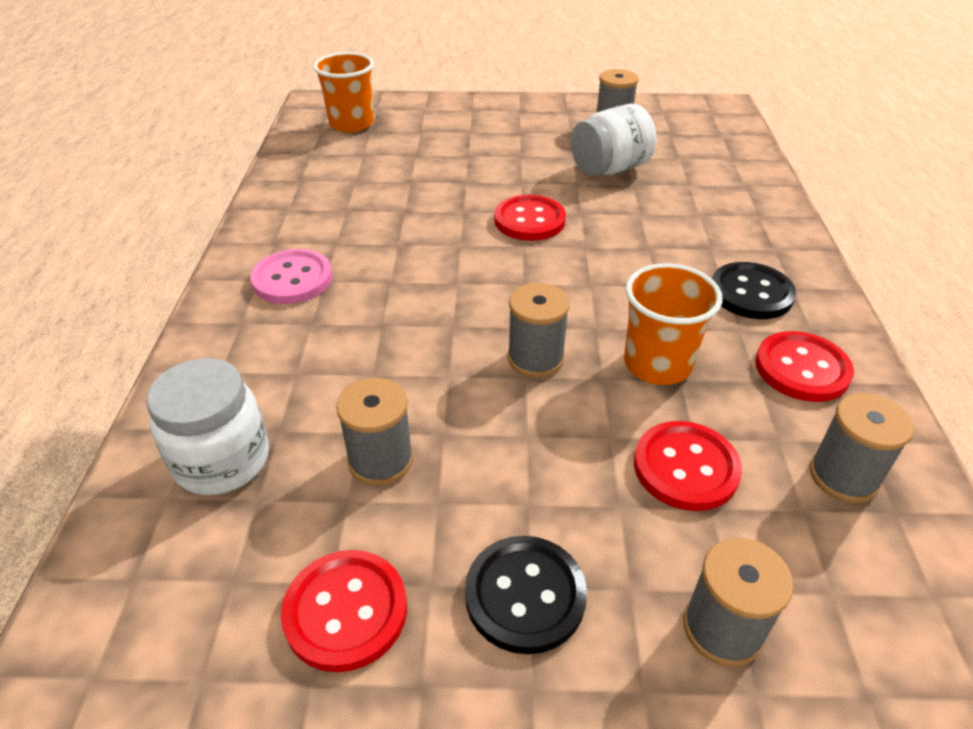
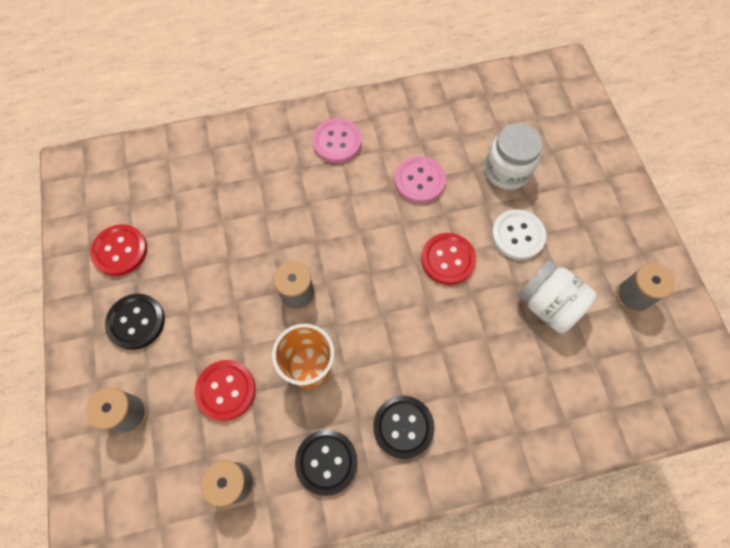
camera: 75 degrees right, 25 degrees up
(222, 461) = (192, 169): white jar -> white jar (506, 171)
(351, 124) = (541, 102): orange cup -> none
(380, 460) = (204, 237): grey spool -> none
(404, 221) = (419, 181): none -> pink button
(517, 170) = (517, 235): none -> white button
(802, 369) = (326, 462): red button -> black button

